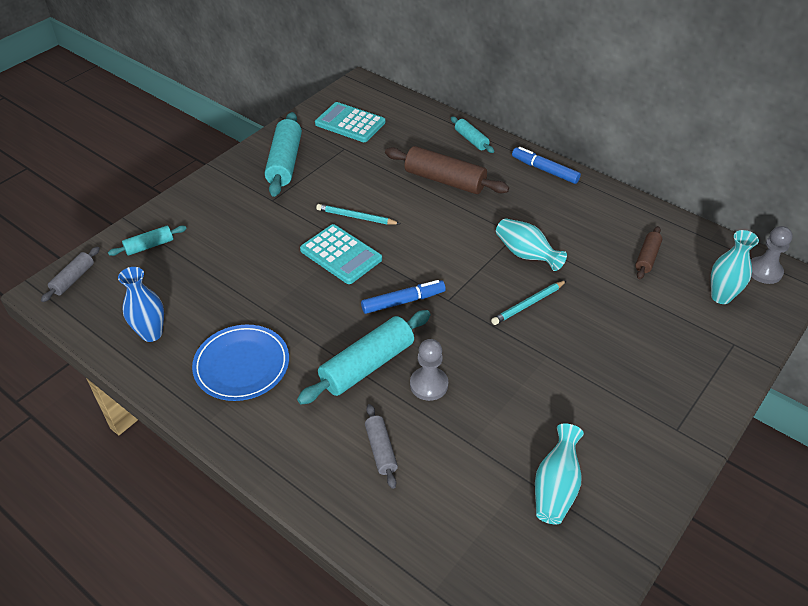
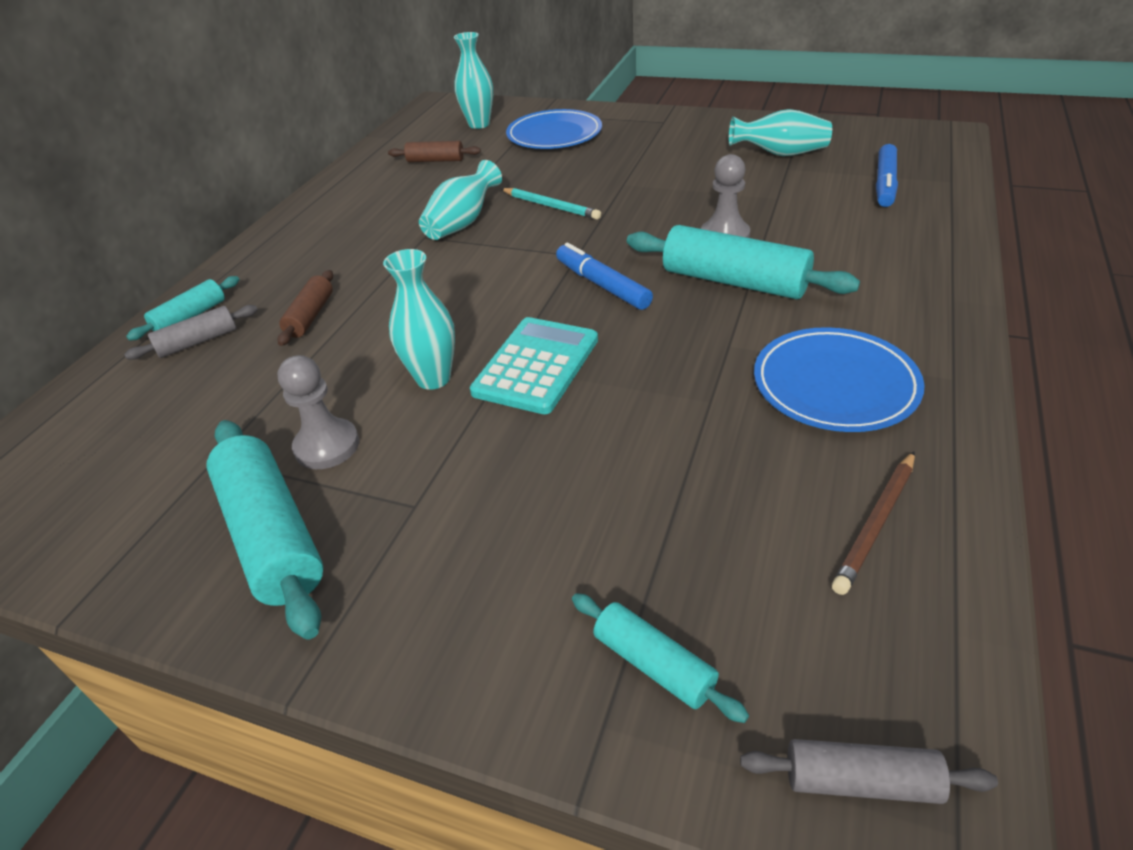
camera: 105 degrees left, 5 degrees down
(151, 333) = (876, 524): blue vase -> brown pencil
(285, 162) = (272, 535): turquoise rolling pin -> turquoise rolling pin turned 75 degrees clockwise
(350, 123) = (114, 479): turquoise calculator -> none
(356, 217) = (433, 378): turquoise pencil -> turquoise vase
(381, 450) = (842, 241): grey rolling pin -> grey rolling pin (198, 342)
(445, 180) = (310, 316): brown rolling pin -> brown rolling pin, size x0.54
(545, 170) = (272, 242): blue marker -> blue marker (884, 184)
(674, 340) = (554, 135): none -> blue plate
(764, 271) = (432, 113): grey pawn -> grey pawn (327, 446)

